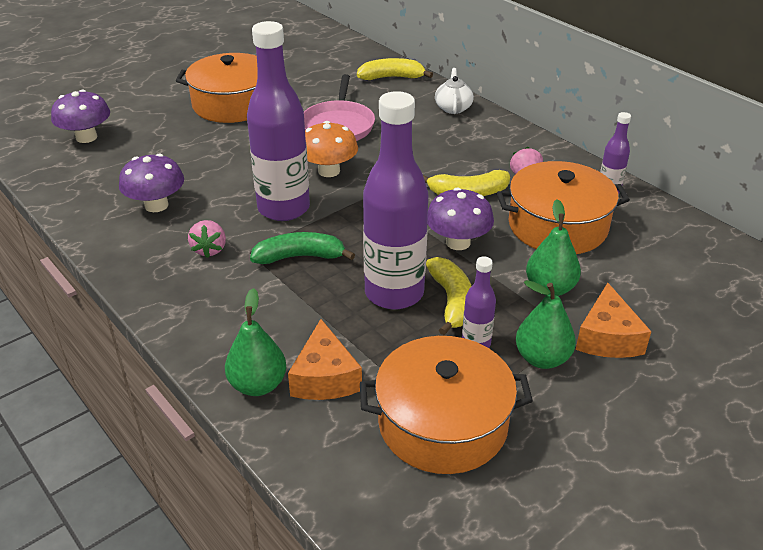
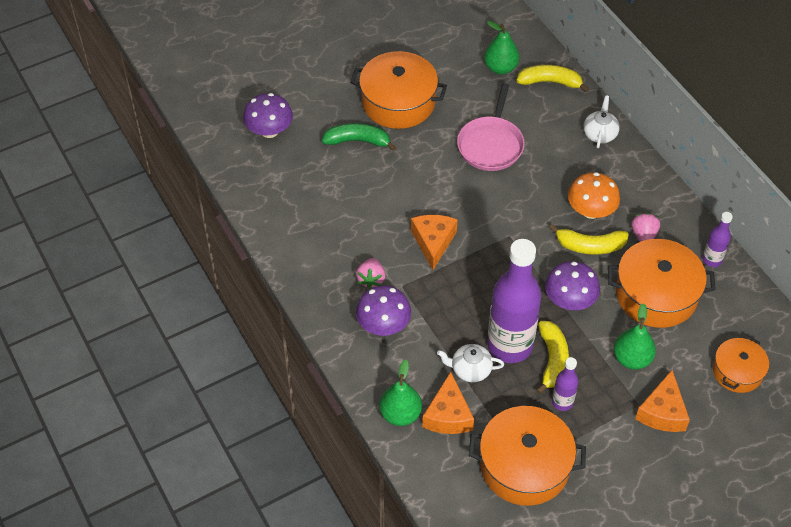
camera: 10 degrees right, 15 degrees up
(156, 205) = (330, 224): purple mushroom -> purple mushroom (383, 325)
(284, 208) = (433, 242): purple bottle -> orange cheese
(300, 257) = (441, 297): green banana -> green banana (358, 141)
(329, 171) = (475, 202): orange mushroom -> orange mushroom (591, 211)
(347, 324) = (470, 370): none -> white teapot
(542, 358) = (608, 423): green pear -> green pear (500, 68)
(682, 285) = (737, 371): none -> orange pot

